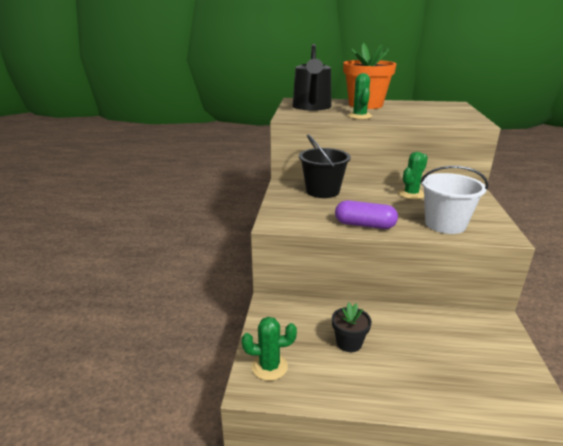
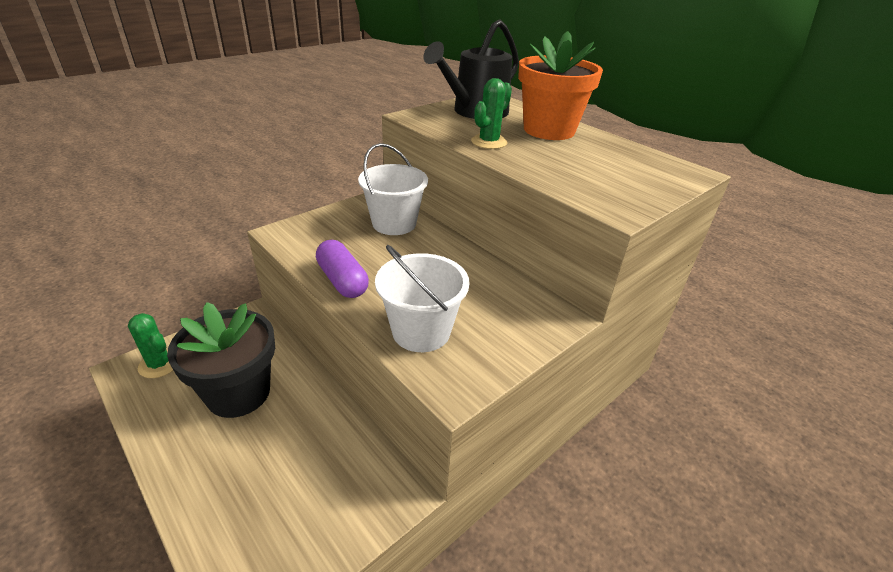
camera: 40 degrees right, 10 degrees up
(322, 191) = (394, 223): black bucket -> white bucket
(349, 343) = (238, 393): black flower pot -> black flower pot, size x2.01
(411, 194) = (476, 276): green cactus -> none

